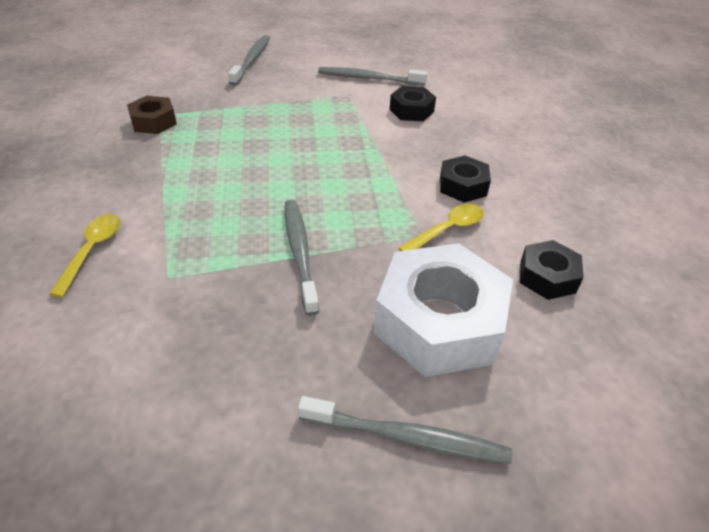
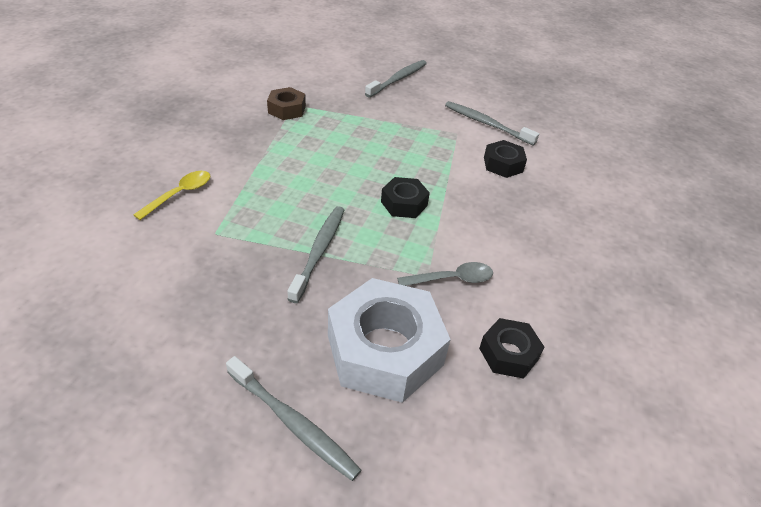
camera: 25 degrees right, 0 degrees up
(447, 230) = (452, 279): yellow spoon -> grey spoon
(463, 186) = (496, 247): black nut -> black nut (404, 203)

